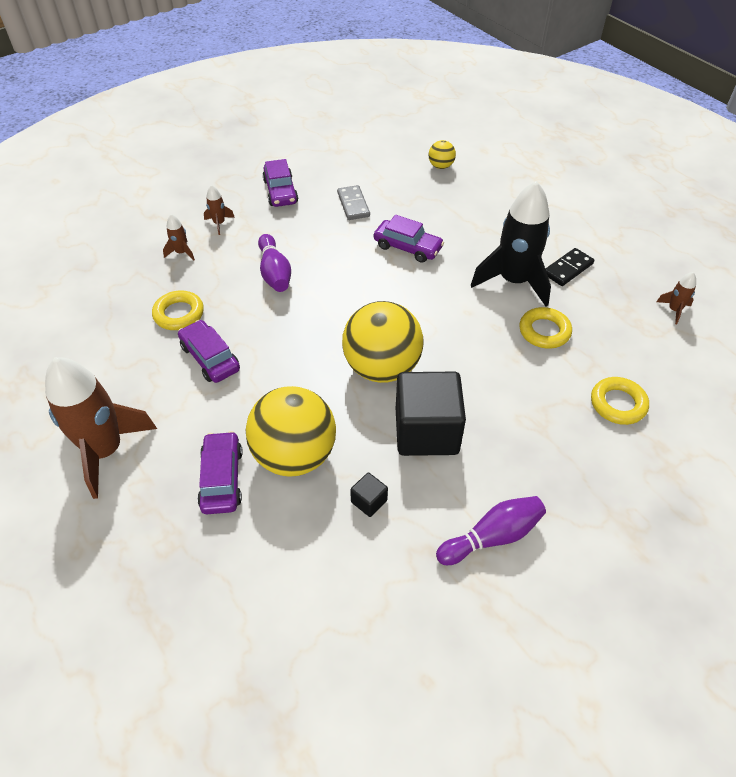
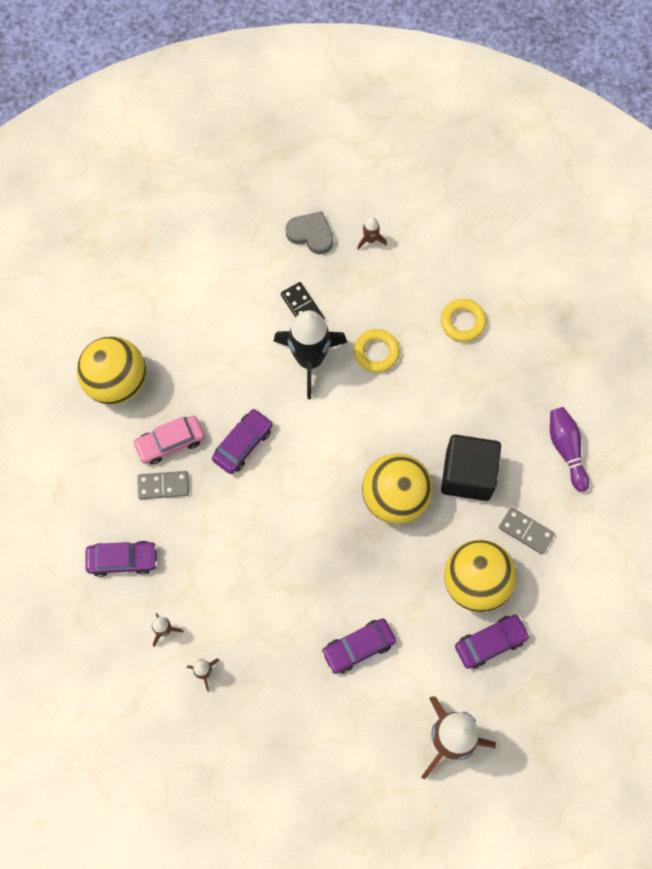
camera: 80 degrees left, 20 degrees up
(179, 314) = (296, 676): yellow ring -> none
(222, 478) = (490, 643): purple car -> purple car turned 150 degrees clockwise
(274, 273) = (255, 578): purple bowling pin -> none
(369, 501) = (526, 531): black cube -> grey domino
(395, 203) = (170, 442): none -> pink car
(440, 166) = (117, 382): yellow ball -> yellow ball, size x2.23
(652, 264) = (311, 234): none -> grey heart

